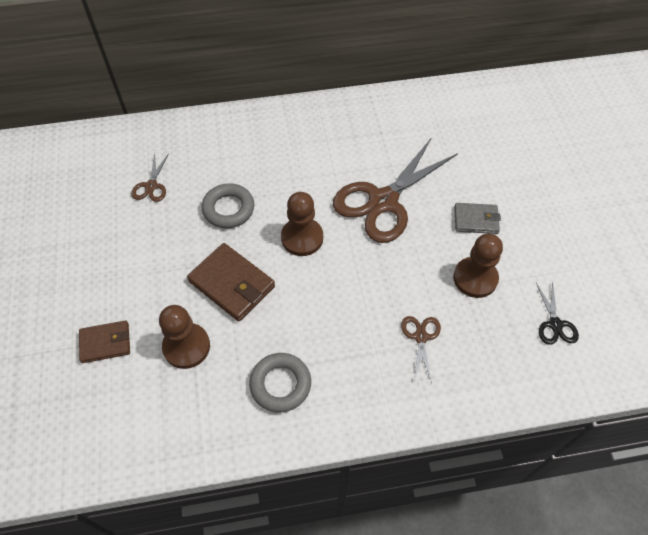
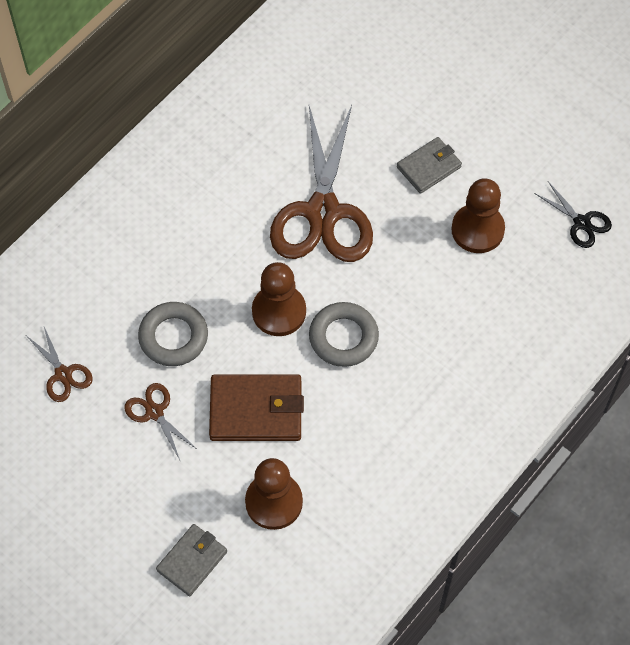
camera: 40 degrees left, 5 degrees up
(105, 343) = (192, 561): brown wallet -> grey wallet
(280, 384) = (394, 465): grey ring -> grey ring (343, 337)
(421, 337) = (477, 325): brown scissors -> brown scissors (154, 412)

